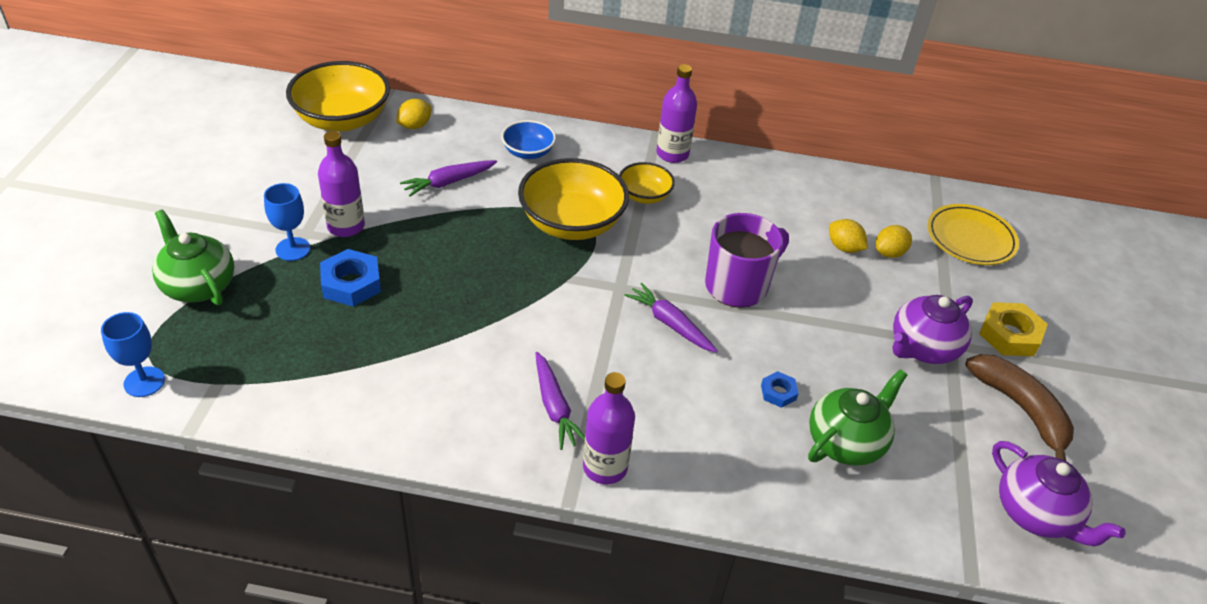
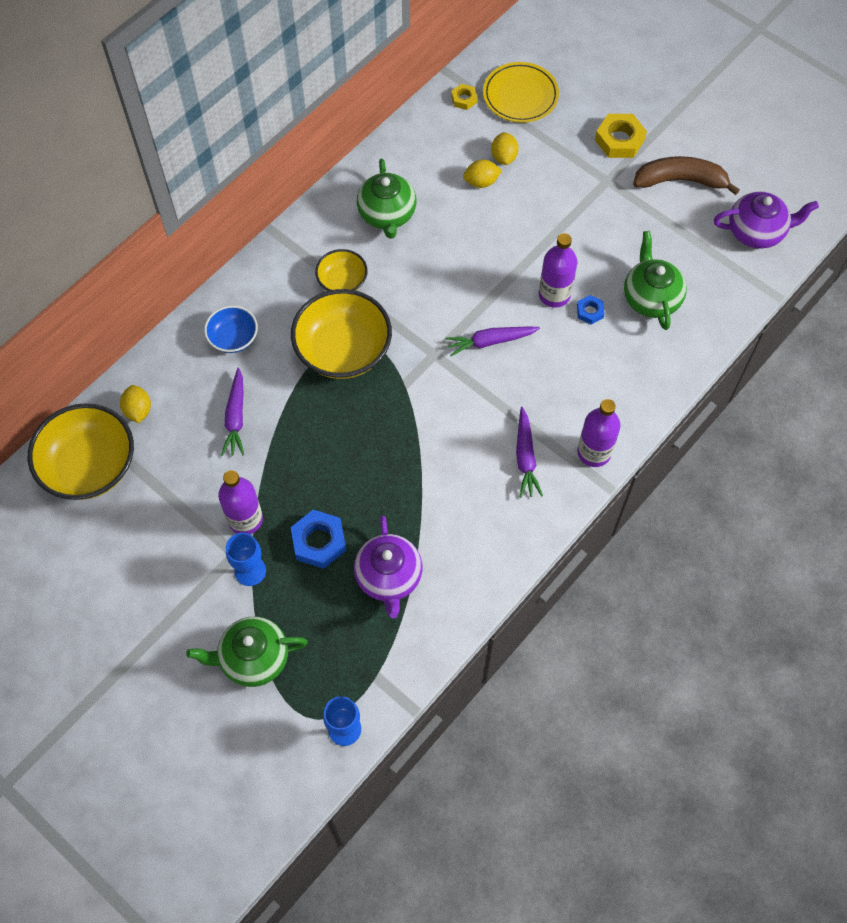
camera: 55 degrees left, 20 degrees up
(554, 406) = (525, 457): purple carrot -> purple carrot turned 75 degrees clockwise
(672, 154) = (304, 232): purple bottle -> purple bottle (554, 295)
(738, 285) = (478, 275): purple mug -> none
(742, 198) = (387, 215): none -> green teapot
(920, 201) = (464, 99): none -> yellow nut
(922, 348) = (601, 199): purple teapot -> purple teapot (388, 577)

